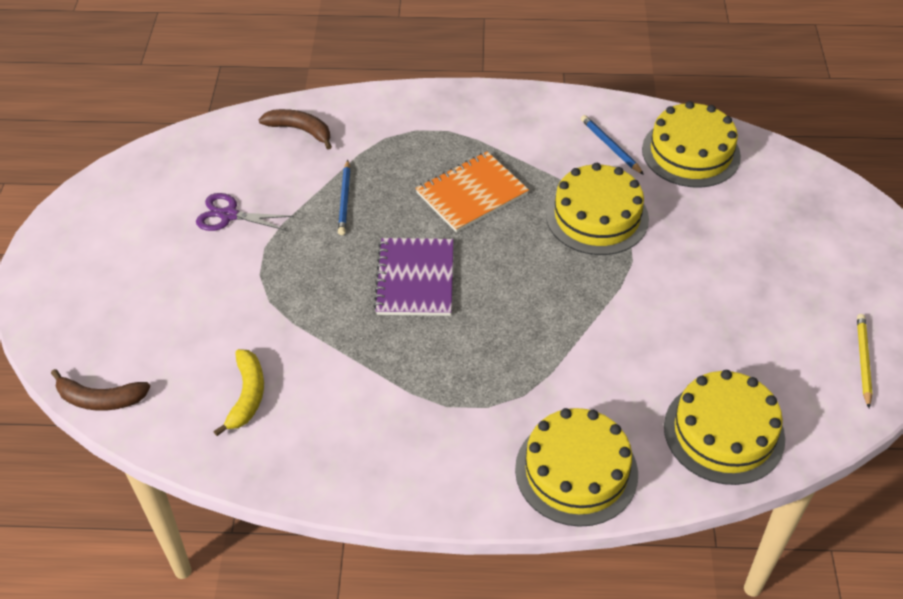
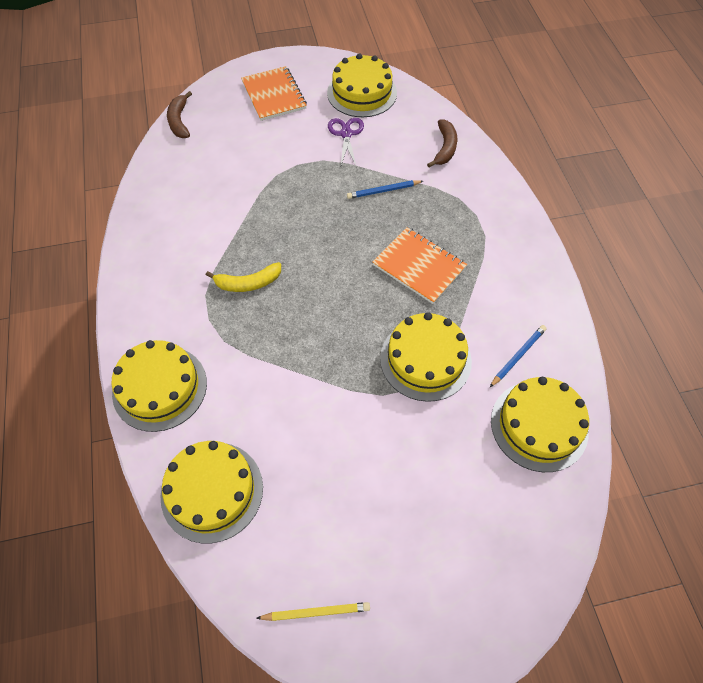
camera: 75 degrees right, 10 degrees up
(109, 277) = (274, 95): none -> orange notebook
(160, 184) = (362, 93): none -> yellow cake
(247, 395) = (194, 186): yellow banana -> yellow banana (248, 283)
(415, 279) = (318, 250): purple notebook -> none

